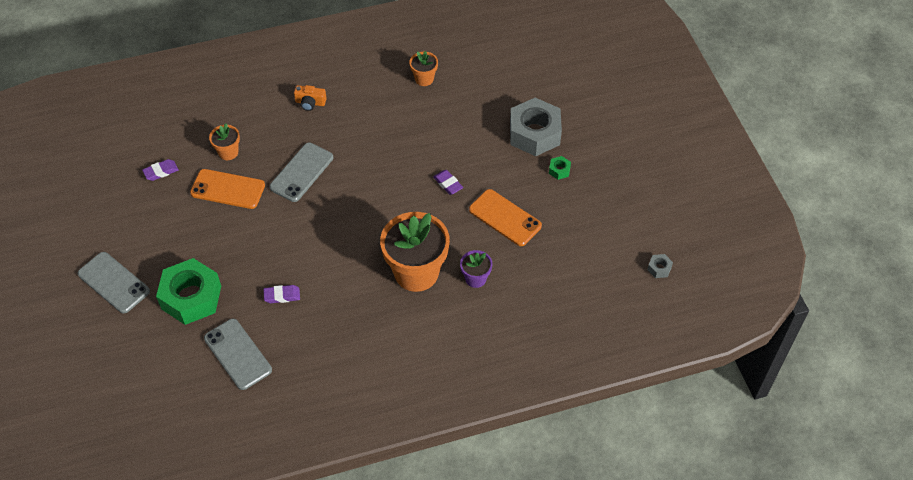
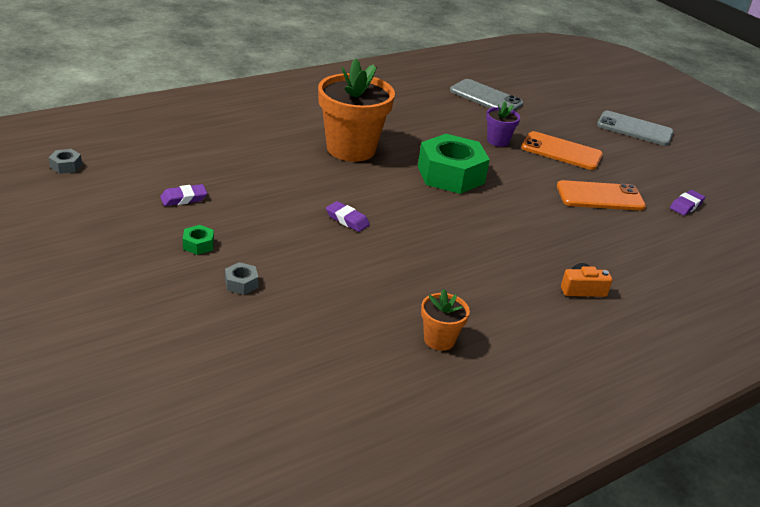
camera: 160 degrees right, 20 degrees down
(191, 297) = (557, 124): green nut -> green nut (450, 175)
(228, 152) = (633, 228): orange flower pot -> none
(282, 296) = (475, 128): purple eraser -> purple eraser (183, 198)
(301, 172) = (532, 217): grey phone -> none
(475, 278) = (285, 148): purple flower pot -> purple flower pot (498, 141)
(504, 218) = (264, 195): orange phone -> orange phone (561, 151)
(534, 133) = (241, 283): grey nut -> grey nut, size x0.40

